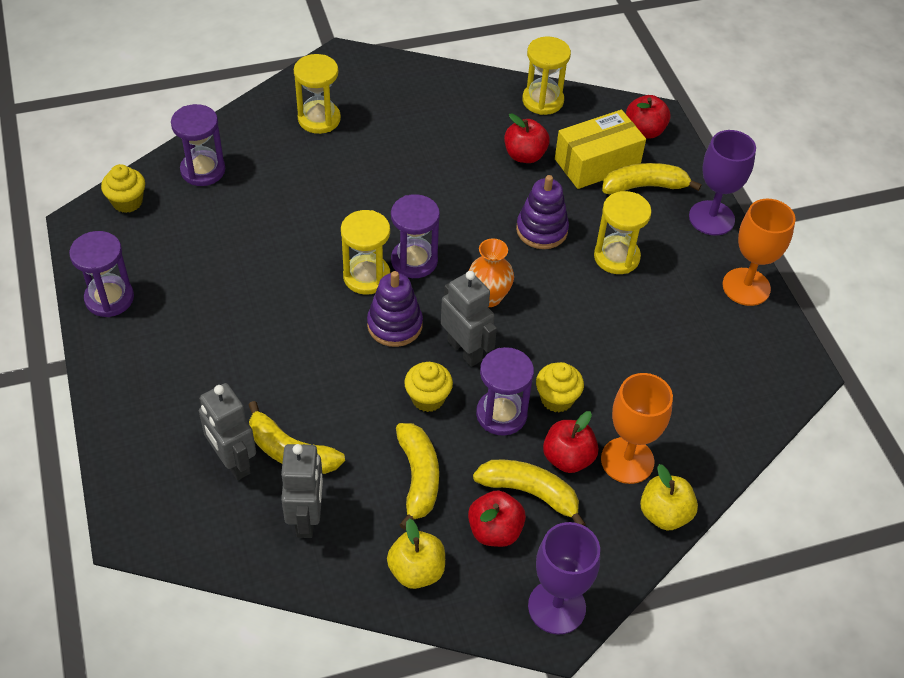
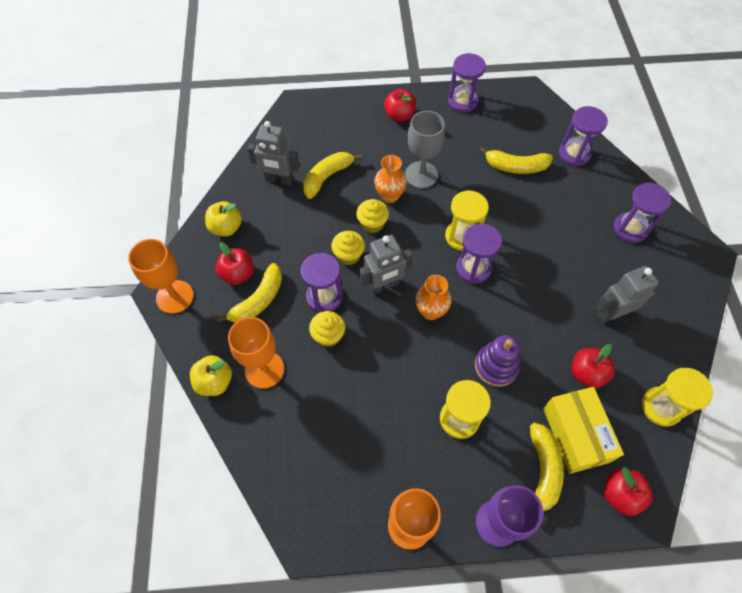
camera: 105 degrees right, 10 degrees up
(127, 202) = (545, 113): yellow cupcake -> yellow cupcake (372, 224)
(233, 462) = (328, 150): grey robot -> grey robot (611, 314)
(266, 333) = (421, 175): none -> grey goblet
(313, 365) = (389, 196): none -> orange vase
(319, 119) = (630, 229): yellow hourglass -> purple hourglass
(394, 325) = (415, 246): purple stacking toy -> none
(418, 478) = (289, 239): yellow banana -> yellow banana (515, 167)
(556, 607) = (175, 297): purple goblet -> orange goblet
(568, 458) = (277, 330): red apple -> red apple (399, 115)

